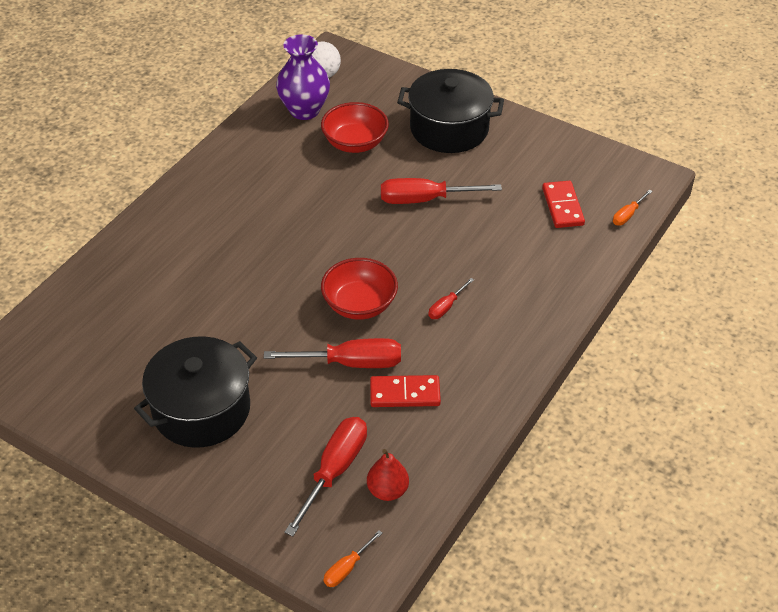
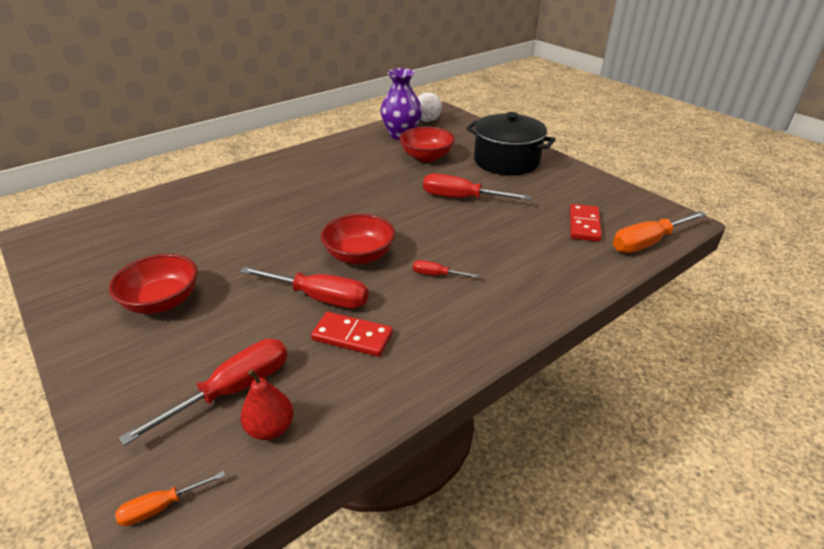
camera: 20 degrees right, 10 degrees down
(201, 409) = (162, 301): black pot -> red bowl
(446, 307) = (436, 275): red screwdriver -> red screwdriver turned 45 degrees clockwise
(627, 215) = (647, 243): orange screwdriver -> orange screwdriver, size x1.97

